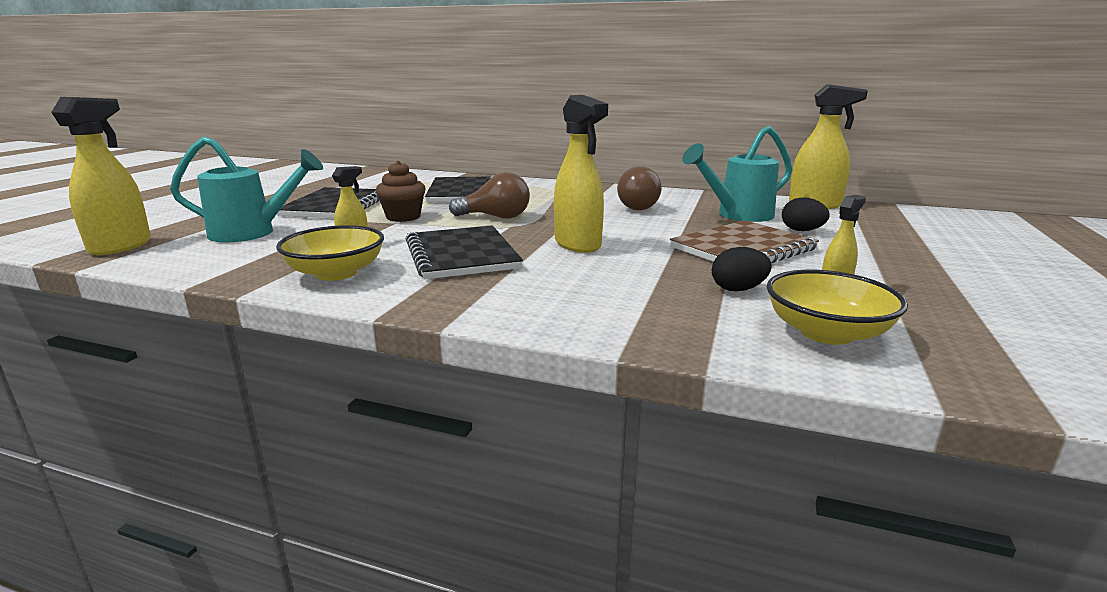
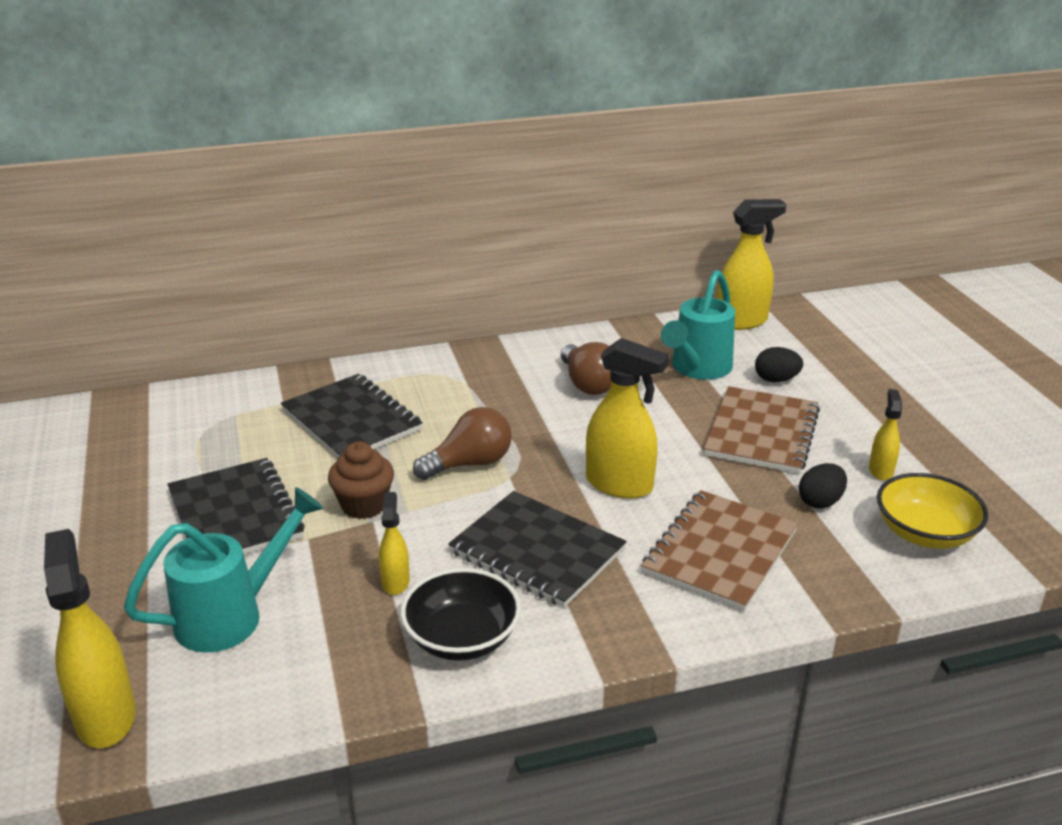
camera: 35 degrees left, 10 degrees up
(336, 273) = (462, 638): yellow bowl -> black bowl
(594, 289) = (720, 552): none -> brown notebook

